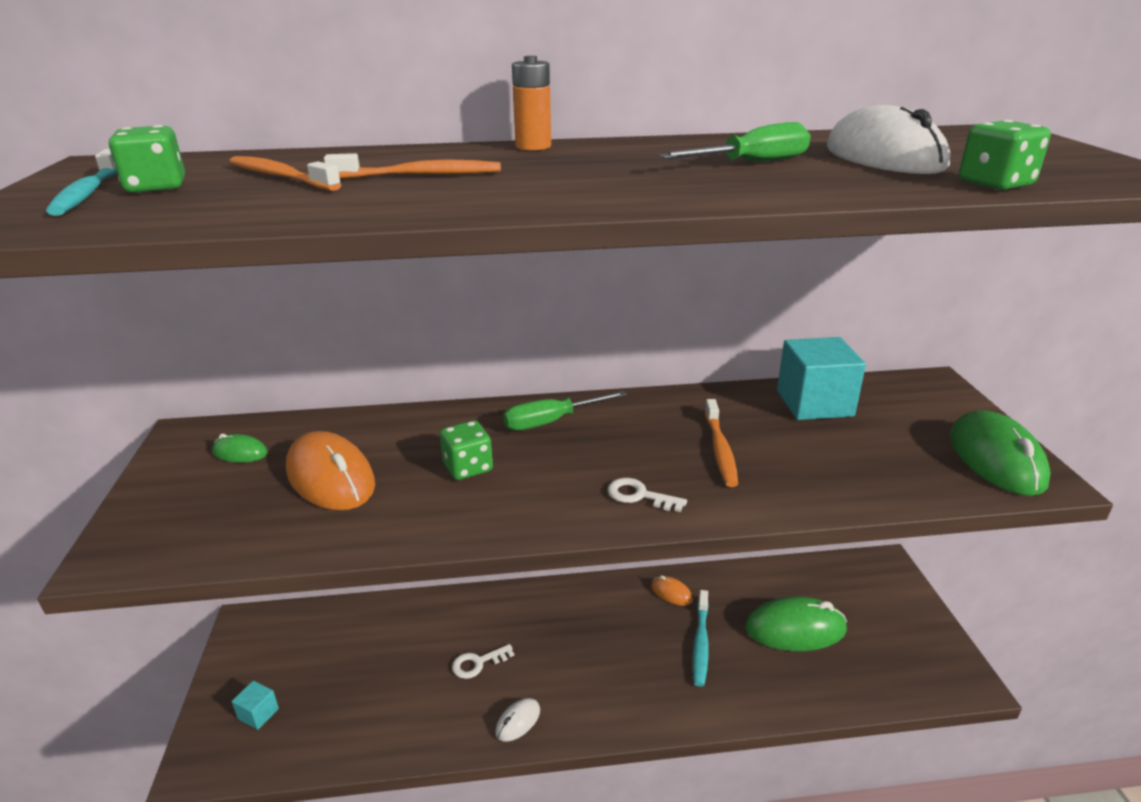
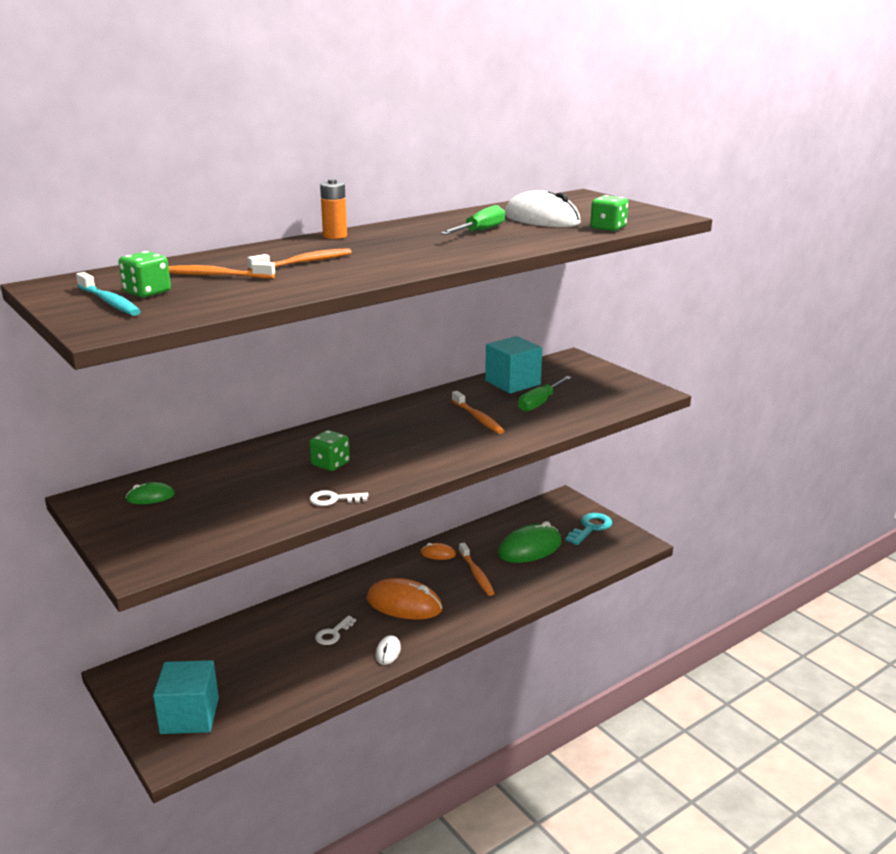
camera: 30 degrees left, 5 degrees down
(258, 714) = (189, 716): turquoise cube -> turquoise cube, size x2.14
(330, 477) = (241, 492): orange mouse -> orange mouse (404, 604)
(551, 422) = (358, 428): green screwdriver -> green screwdriver (540, 403)
(639, 496) = (452, 451): white key -> white key (334, 499)
(701, 643) = (476, 574): turquoise toothbrush -> orange toothbrush
(901, 626) = (590, 528): none -> turquoise key
(996, 459) = (627, 388): green mouse -> none

